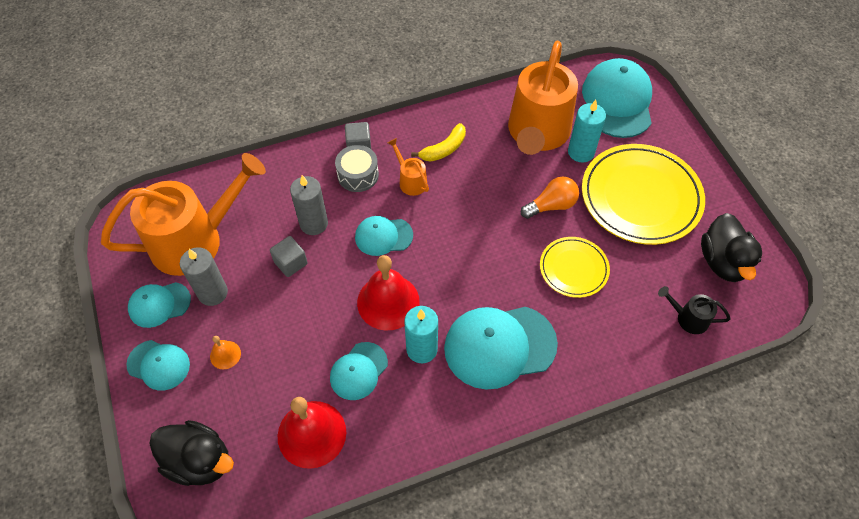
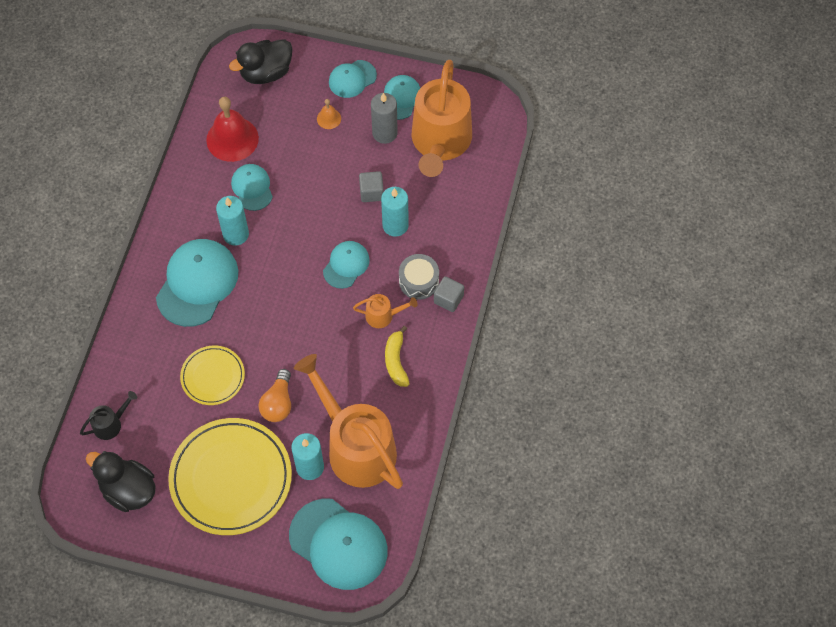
camera: 125 degrees right, 5 degrees up
(314, 223) = (395, 225): grey candle -> turquoise candle
(388, 302) = (289, 235): red bell -> none

